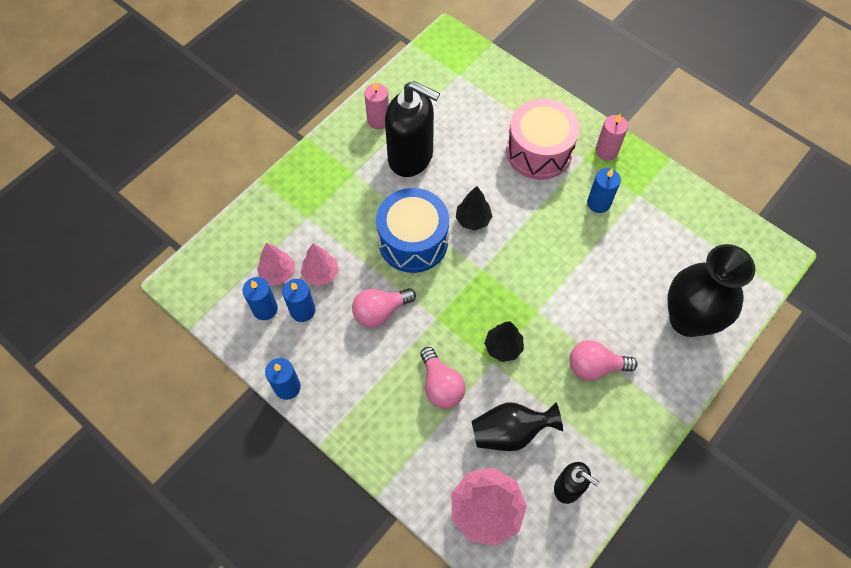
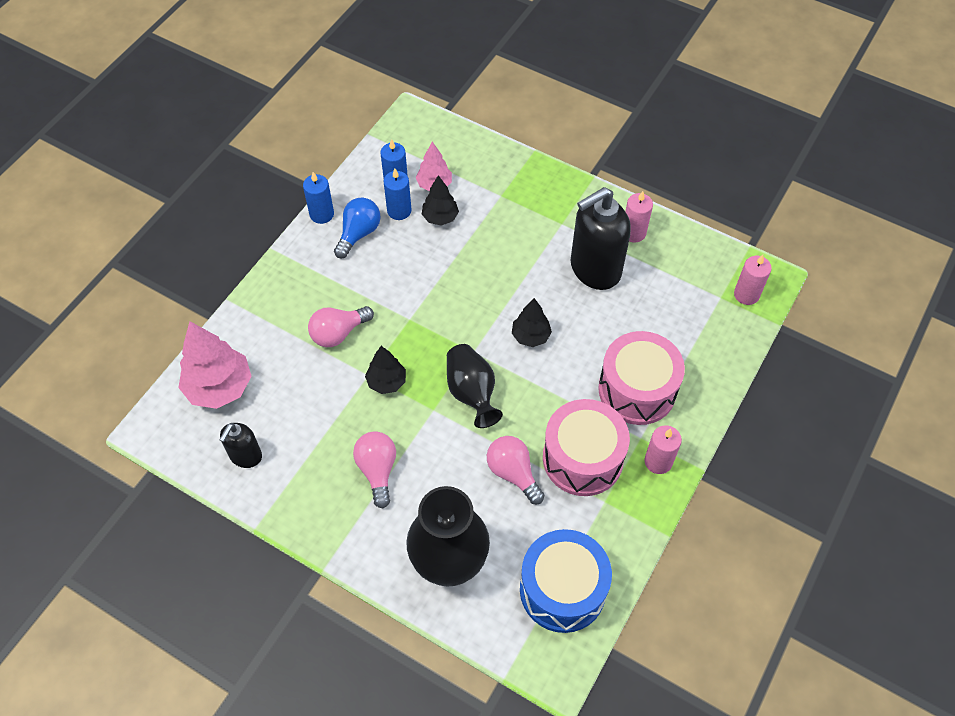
camera: 80 degrees right, 5 degrees down
(321, 274) = (440, 217): pink tree -> black tree
(322, 352) = (359, 233): none -> blue light bulb
(380, 312) = (408, 271): pink light bulb -> pink light bulb (513, 473)
(411, 157) = (594, 269): black soap dispenser -> black soap dispenser turned 45 degrees clockwise
(413, 241) = (492, 286): blue drum -> blue drum (562, 589)
(459, 57) = (746, 294): none -> pink candle
(510, 432) = (297, 399): black vase -> black vase (472, 393)
(598, 203) = (582, 458): blue candle -> pink drum

